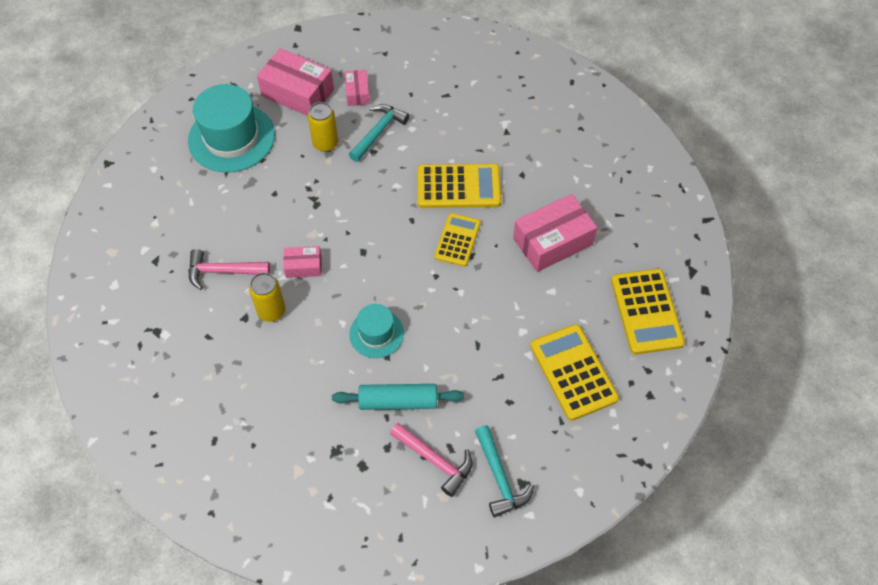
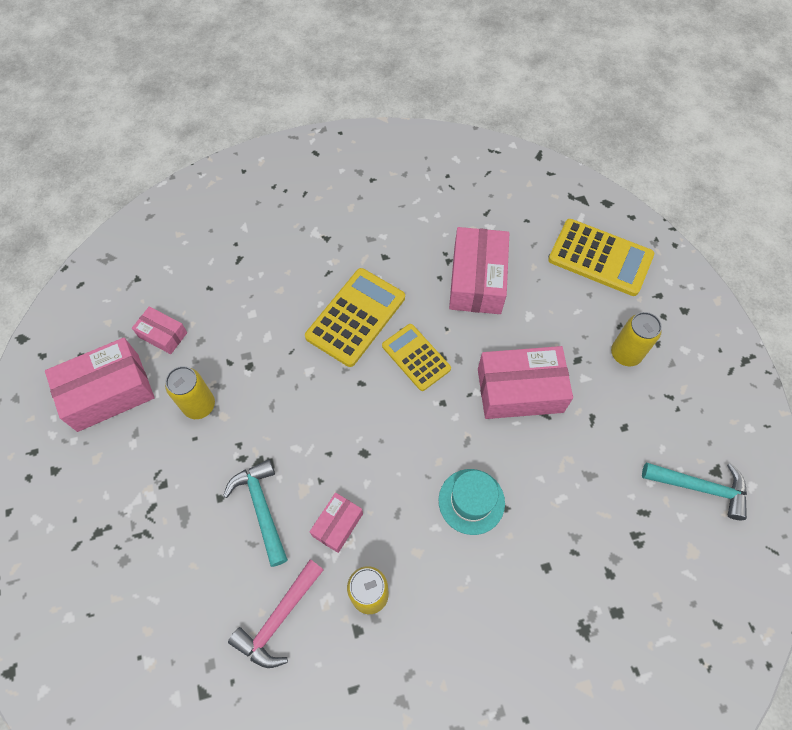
camera: 55 degrees left, 5 degrees up
(231, 138) = (105, 499): turquoise hat -> none
(378, 132) = (229, 346): turquoise hammer -> turquoise hammer (261, 507)
(398, 401) = (563, 529): turquoise rolling pin -> none
(435, 461) = (650, 536): pink hammer -> none
(484, 318) = (520, 390): none -> pink box
(573, 372) = (625, 354): yellow calculator -> yellow can

